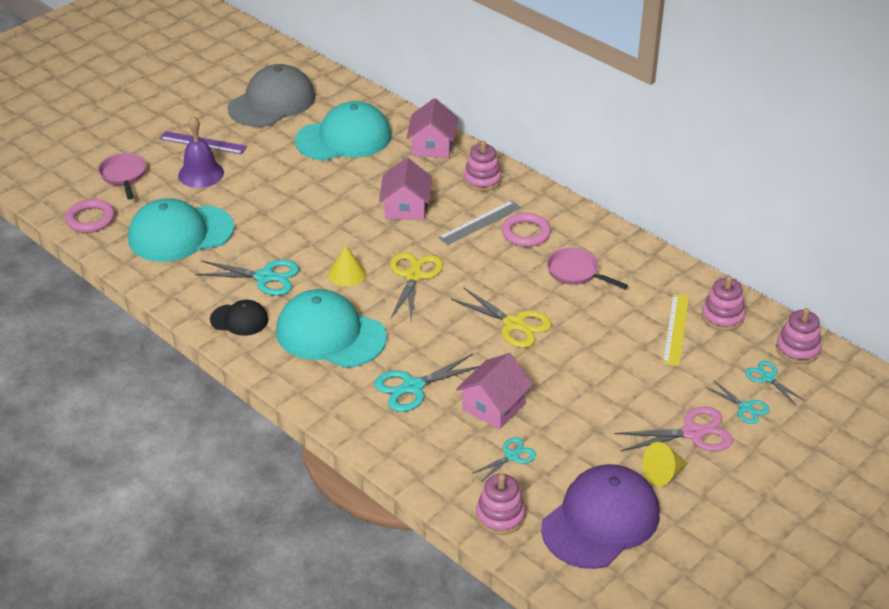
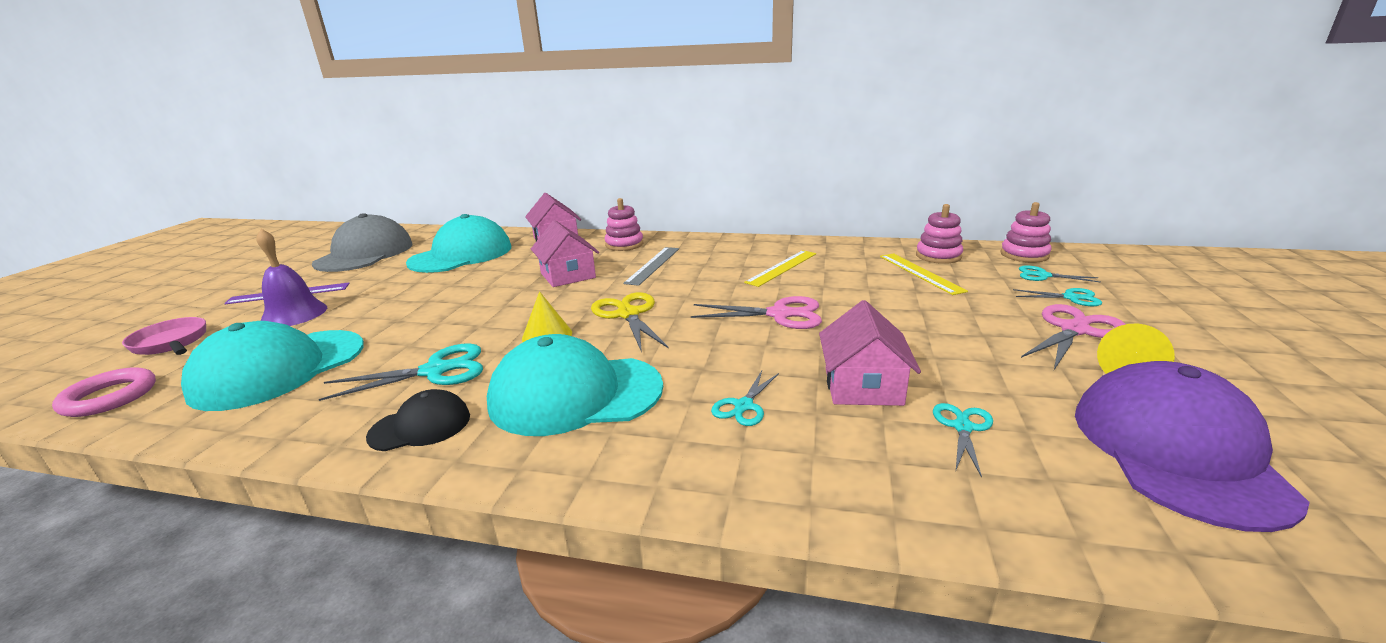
camera: 30 degrees left, 15 degrees down
(413, 387) = (744, 406): turquoise scissors -> turquoise scissors, size x0.59
(500, 516) = (1076, 511): pink stacking toy -> none
(514, 324) = (779, 314): yellow scissors -> pink scissors
(526, 233) = (703, 260): pink ring -> none
(576, 272) = (782, 267): pink pan -> yellow ruler

